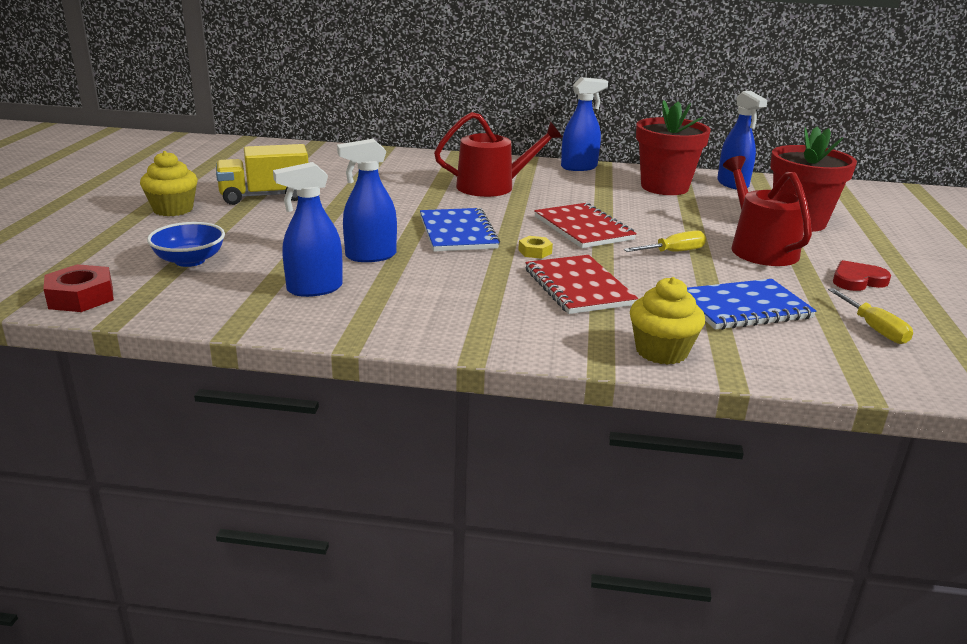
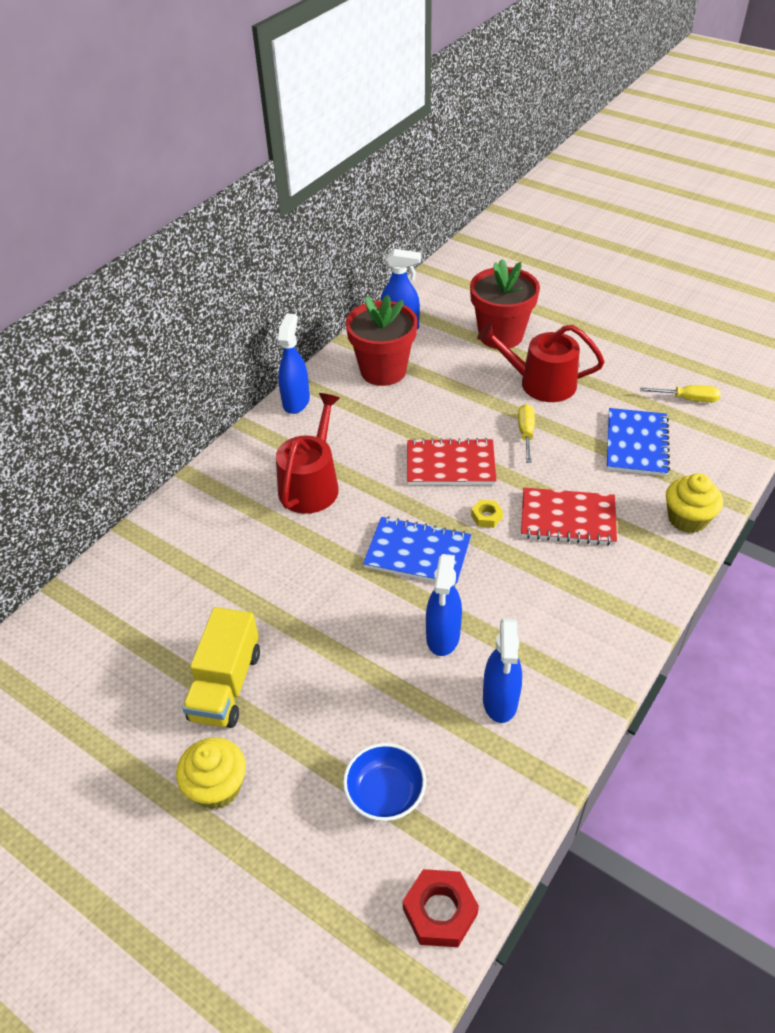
camera: 60 degrees left, 20 degrees up
(857, 280) = (615, 365): red heart -> none

